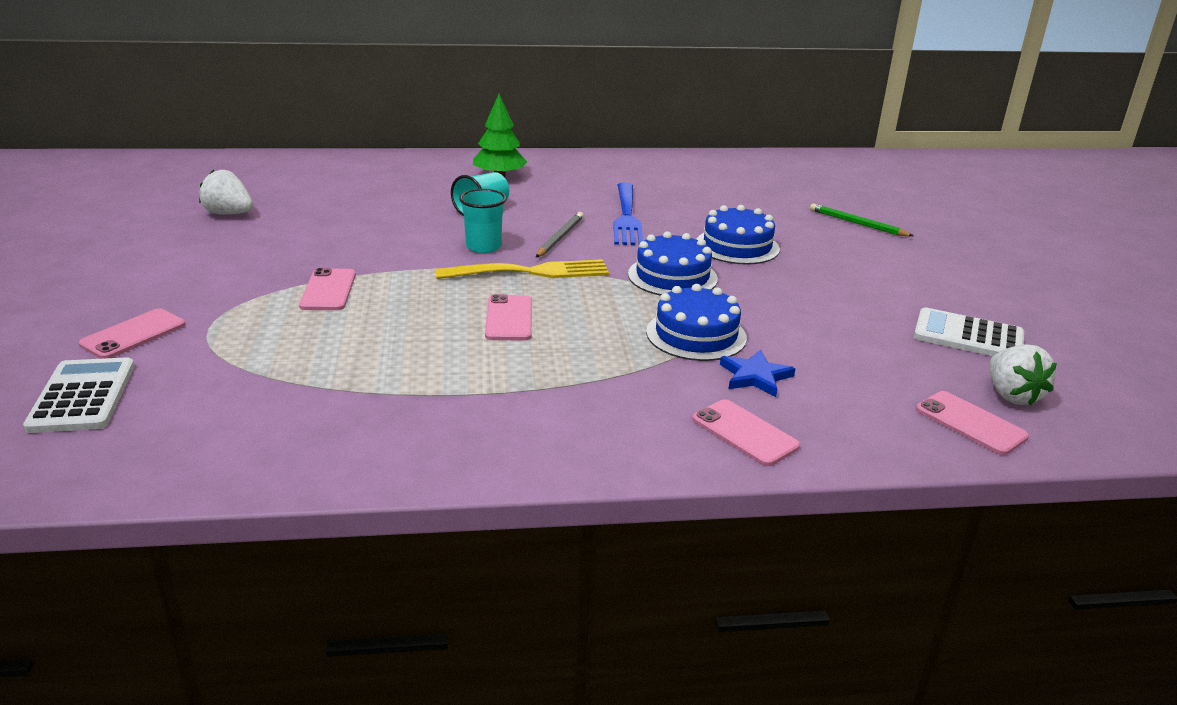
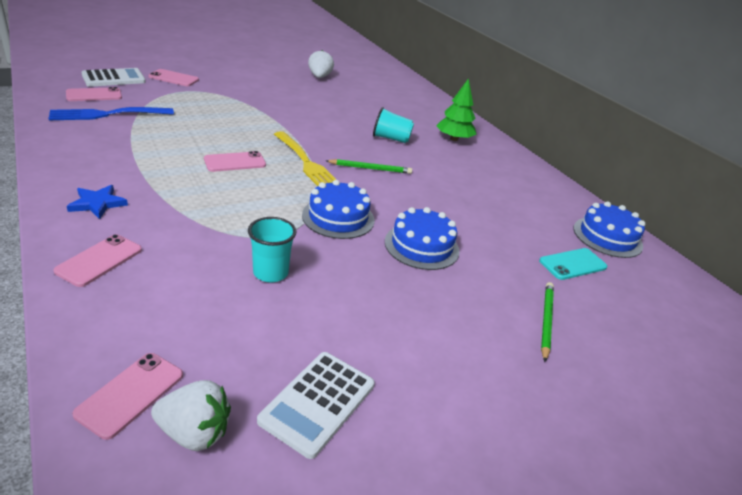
camera: 65 degrees right, 5 degrees up
(328, 290) = (243, 110): pink phone -> pink phone (94, 95)
(483, 247) = (333, 145): turquoise cup -> turquoise cup (270, 273)
(560, 237) = (370, 168): grey pencil -> green pencil
(626, 216) = (432, 191): blue fork -> blue fork (108, 114)
(696, 335) = (244, 233): blue cake -> blue cake (607, 237)
(755, 376) = (186, 263): blue star -> blue star (97, 203)
(775, 191) = (573, 264): none -> turquoise phone
(968, 336) = (318, 403): white calculator -> white calculator turned 150 degrees counterclockwise
(1011, 395) = (194, 432): white strawberry -> white strawberry turned 135 degrees counterclockwise

